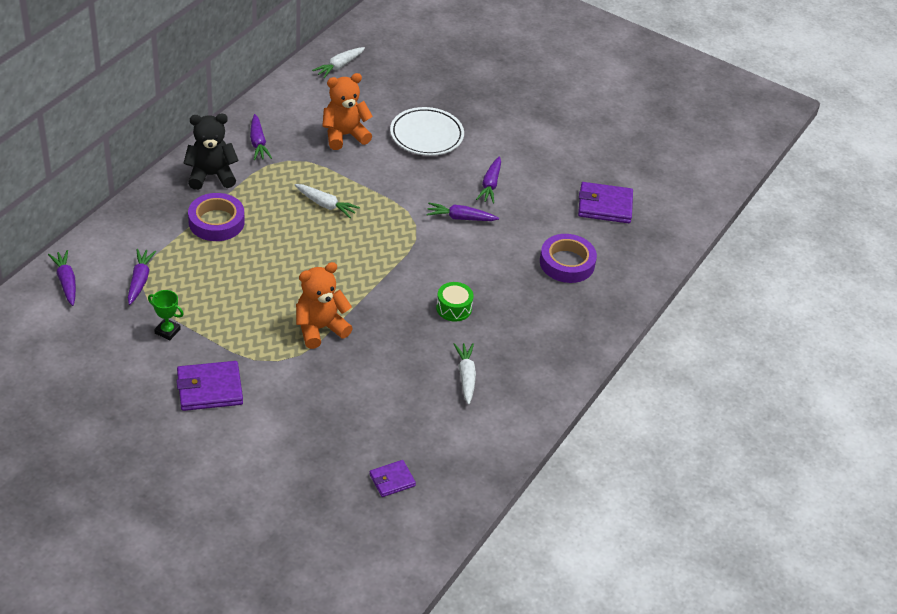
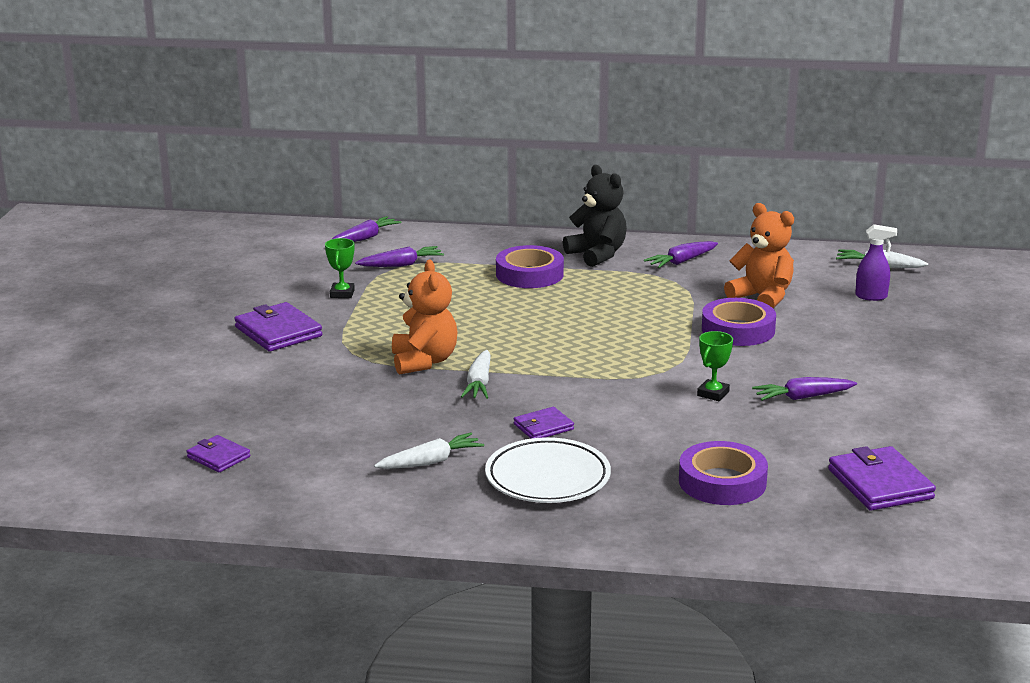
camera: 70 degrees right, 20 degrees down
(320, 328) = (424, 361): orange teddy bear -> orange teddy bear turned 45 degrees clockwise
(325, 205) = (629, 316): white carrot -> white carrot (479, 383)
(380, 91) = (871, 297): none -> purple spray bottle
(382, 167) = (738, 329): none -> purple tape
(426, 135) = (836, 339): white plate -> white plate (547, 477)
(454, 308) = (543, 427): green drum -> purple wallet
(460, 218) = (713, 394): purple carrot -> green trophy

